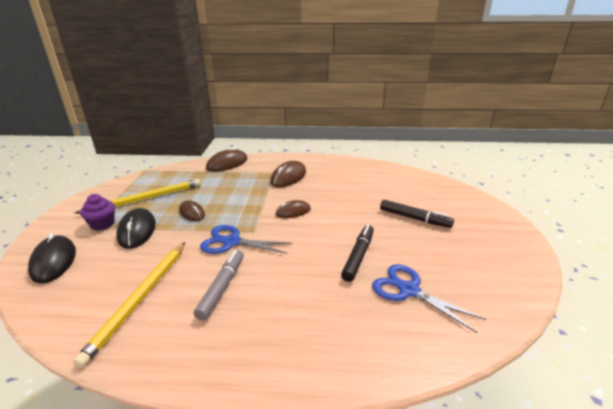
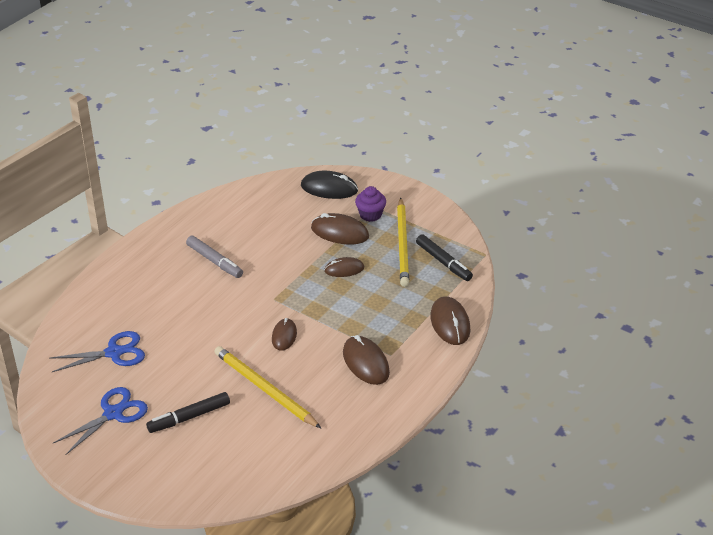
camera: 120 degrees right, 10 degrees up
(137, 231) = (339, 232): black mouse -> brown mouse
(140, 299) = (240, 223): yellow pencil -> yellow pencil (264, 389)
(231, 242) = (269, 281): blue scissors -> blue scissors (113, 413)
(358, 256) = (176, 346): black marker -> black marker (443, 262)

